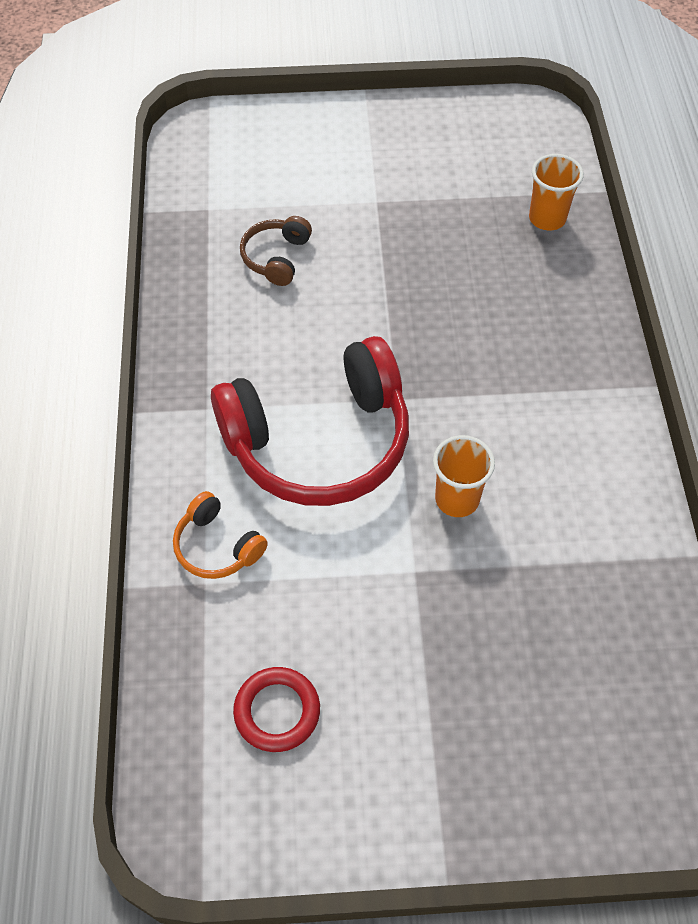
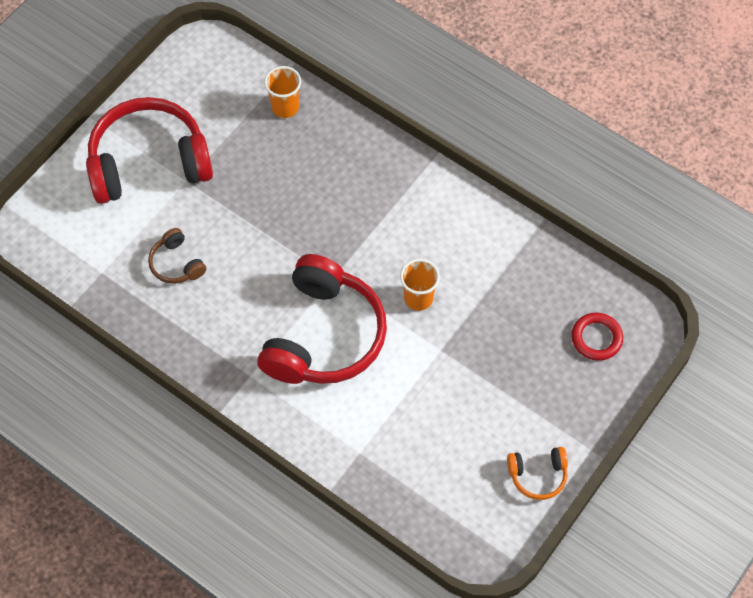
camera: 50 degrees left, 5 degrees up
(217, 546) = (343, 431): orange headphones -> orange headphones (538, 475)
(277, 711) = (459, 468): red ring -> red ring (596, 338)
(364, 161) = (149, 163): none -> red headphones

